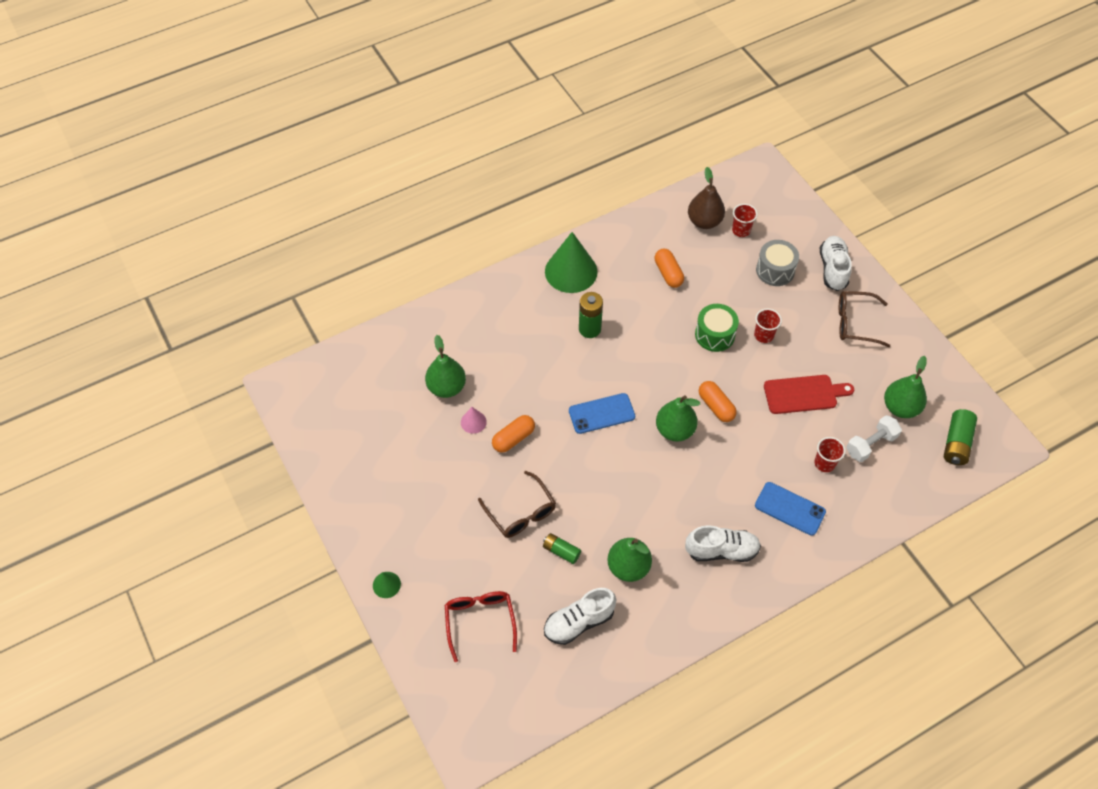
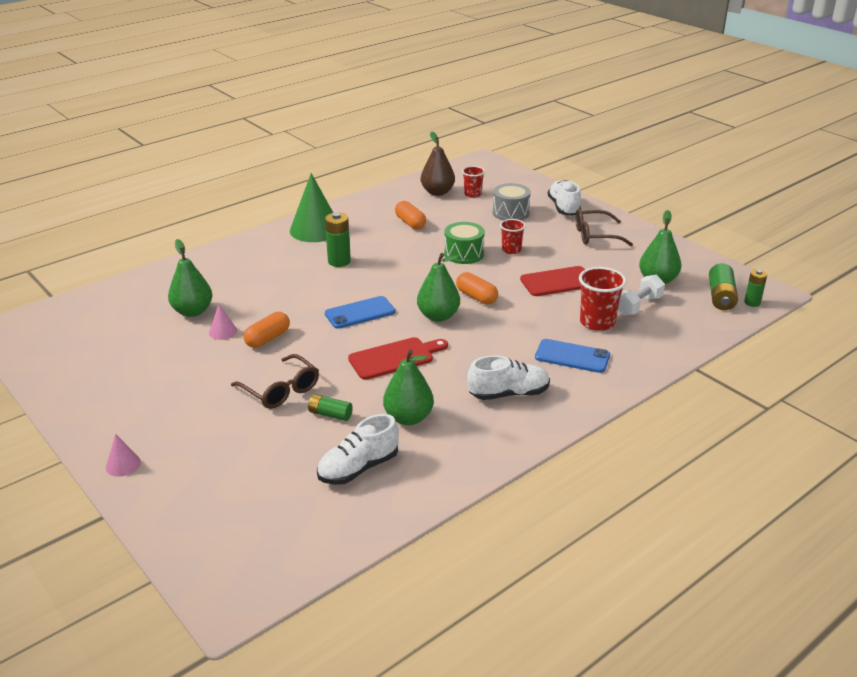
camera: 10 degrees left, 25 degrees down
(386, 584) = (123, 464): green cone -> pink cone
(480, 621) = (239, 482): red glasses -> none
(626, 484) = (395, 358): none -> red cutting board
(824, 463) = (597, 322): red cup -> red cup, size x1.59
(985, 457) = (752, 303): none -> green battery

